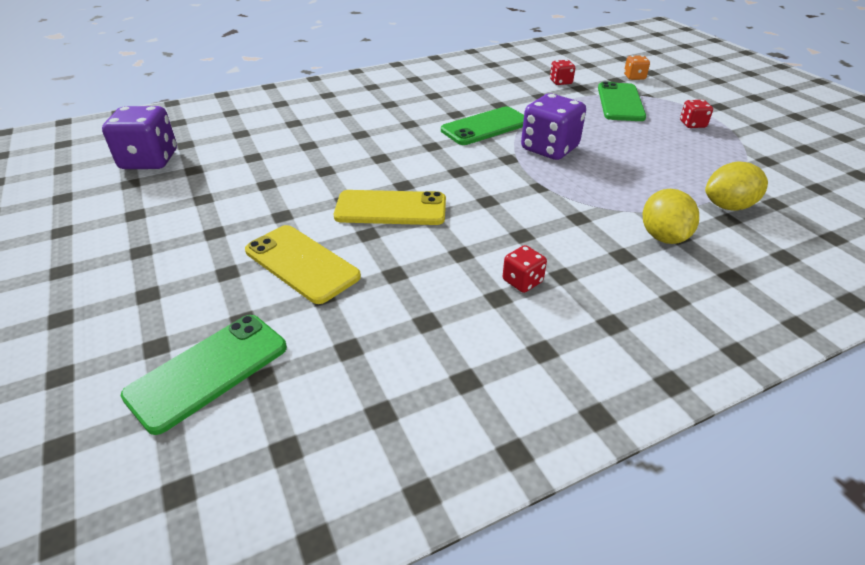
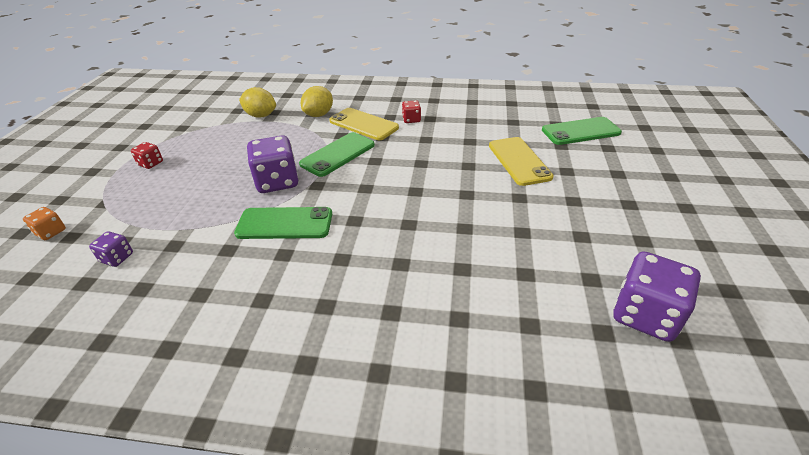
camera: 145 degrees left, 0 degrees up
(391, 209) = (441, 176): yellow phone -> yellow phone (363, 124)
(560, 82) = (117, 258): red dice -> purple dice
(620, 102) = (139, 205): green phone -> green phone (338, 154)

